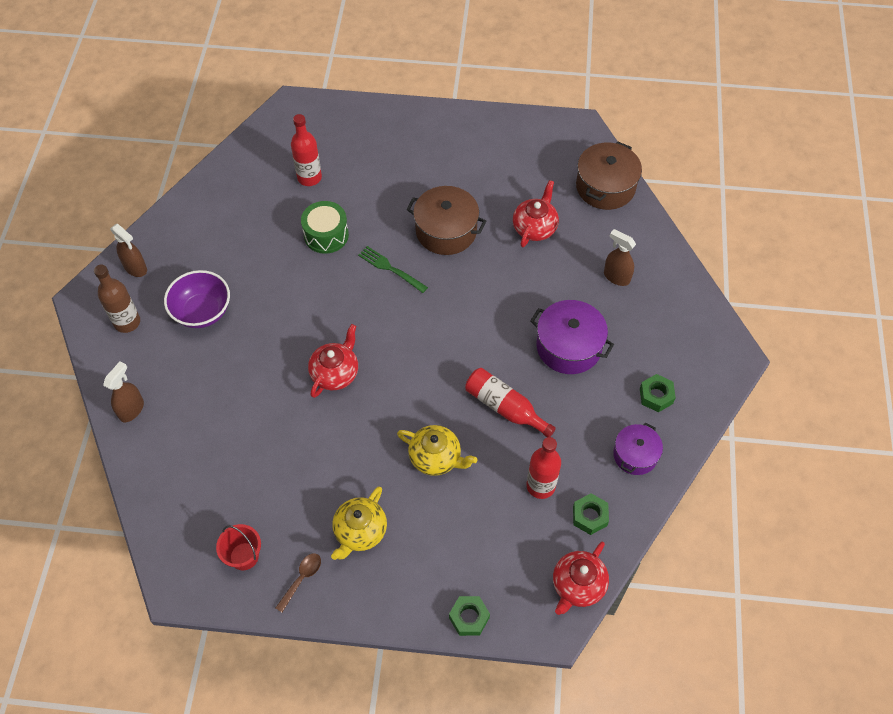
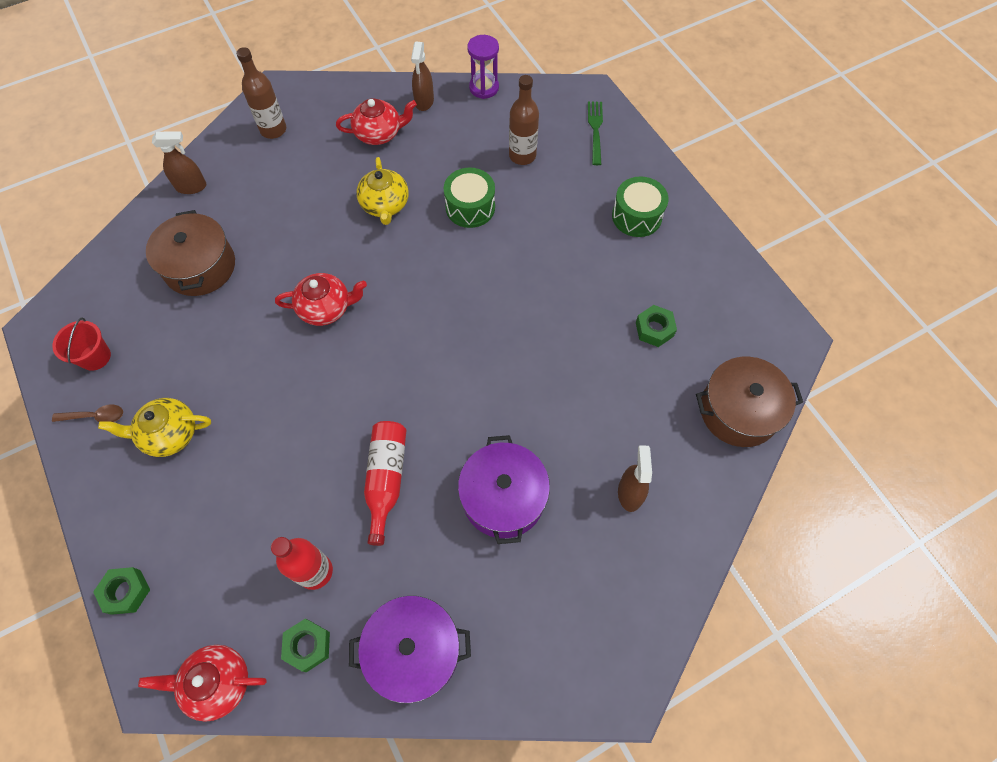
camera: 55 degrees right, 5 degrees up
(136, 268) = (330, 101): brown spray bottle -> brown spray bottle (424, 101)
(202, 312) = (320, 171): purple bowl -> none
(223, 163) = (484, 88): none -> purple hourglass
(309, 177) = (522, 156): red bottle -> brown bottle
(390, 269) = (473, 280): green fork -> green fork (595, 130)
(421, 146) = (636, 216): none -> green drum
(436, 457) = (288, 450): yellow teapot -> yellow teapot (385, 205)
(446, 231) = (555, 298): brown pot -> brown pot (200, 266)
(535, 227) = (626, 374): red teapot -> red teapot (379, 133)
(635, 455) = (414, 651): purple pot -> purple pot, size x1.56
(656, 396) = (506, 629): green nut -> green nut (654, 329)

